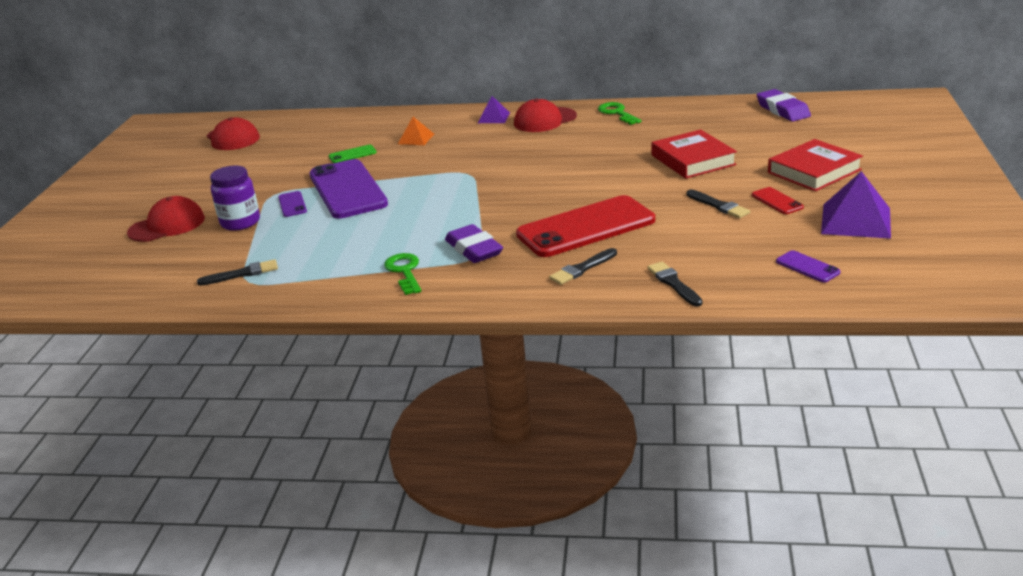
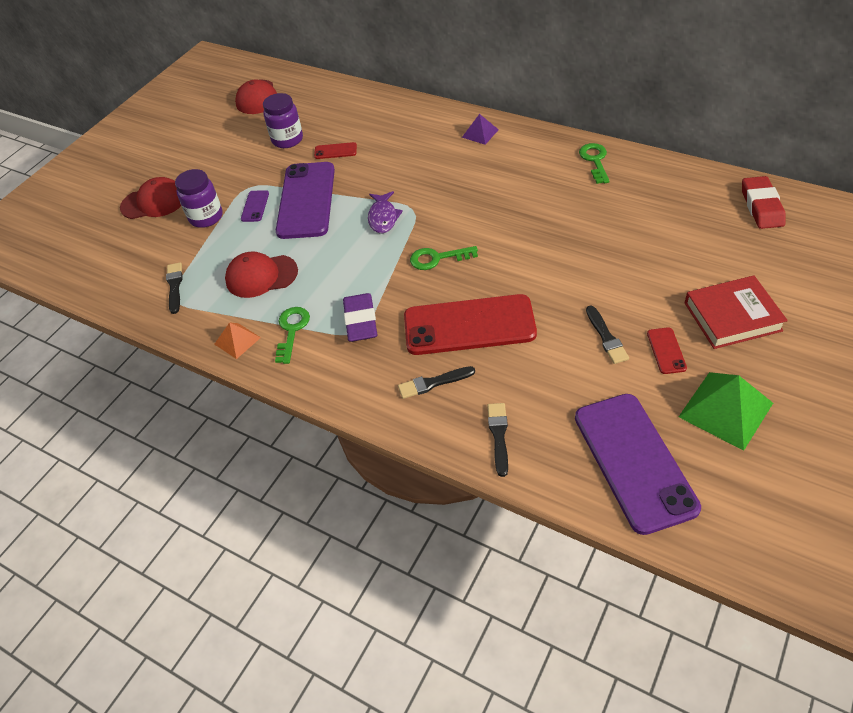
camera: 25 degrees right, 20 degrees up
(242, 274) = (174, 286): black brush -> black brush turned 105 degrees counterclockwise
(292, 157) = (287, 140): none -> purple jar
(352, 154) = (335, 151): green phone -> red phone
(416, 139) = (398, 144): orange pyramid -> orange pyramid (237, 340)
(440, 184) = (383, 217): none -> purple fish
(518, 196) = (437, 258): none -> green key
(545, 120) = (522, 151): red cap -> red cap (261, 276)
(693, 160) = (623, 258): red book -> none
(783, 110) = (761, 206): purple eraser -> red eraser
(807, 267) = (634, 461): purple phone -> purple phone, size x2.42
(855, 220) = (725, 409): purple pyramid -> green pyramid

